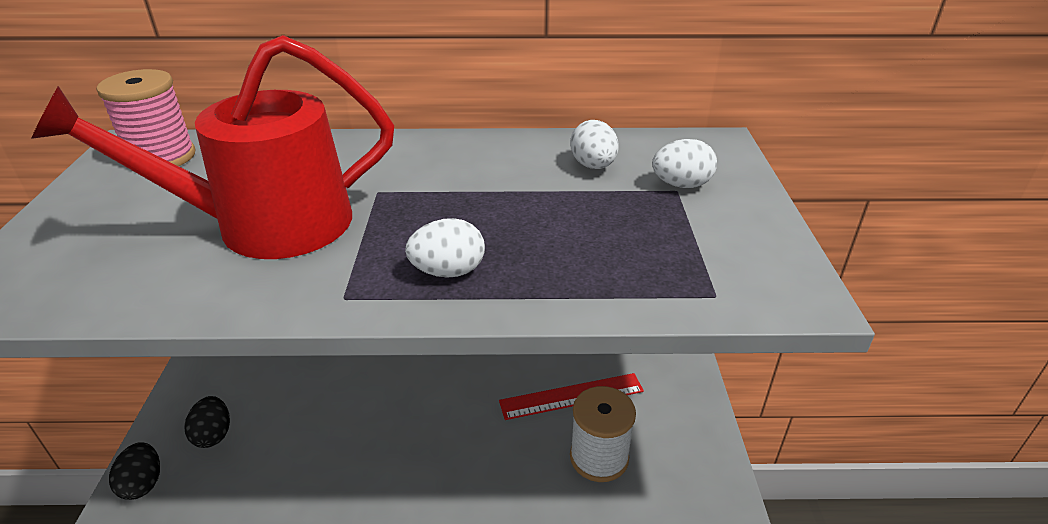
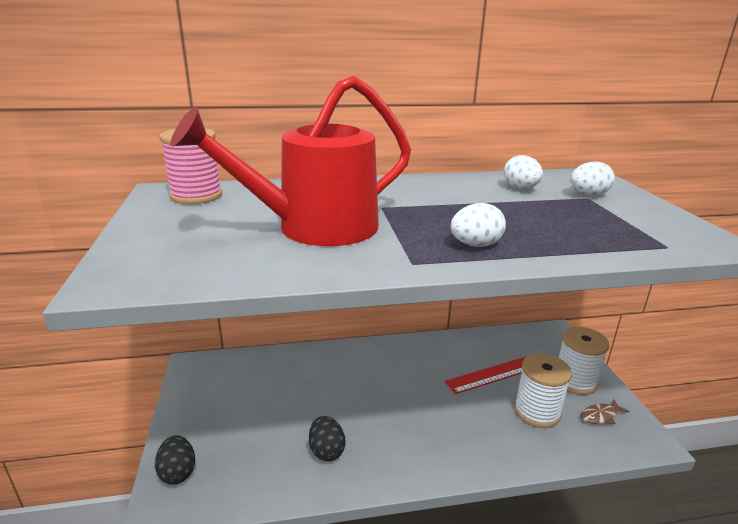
camera: 10 degrees left, 10 degrees down
(213, 435) = (225, 429): black egg -> black egg (326, 451)
(671, 419) = (575, 381): none -> white spool
(681, 474) = (600, 416): none -> brown fish

